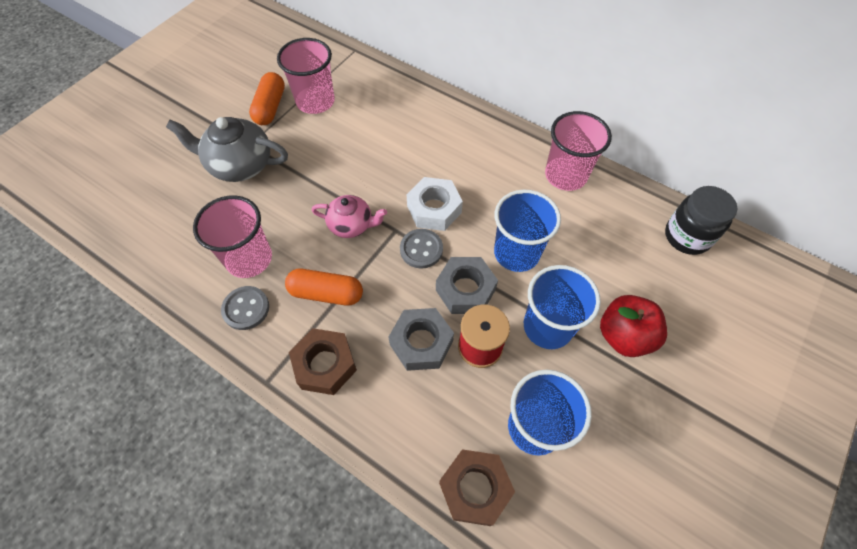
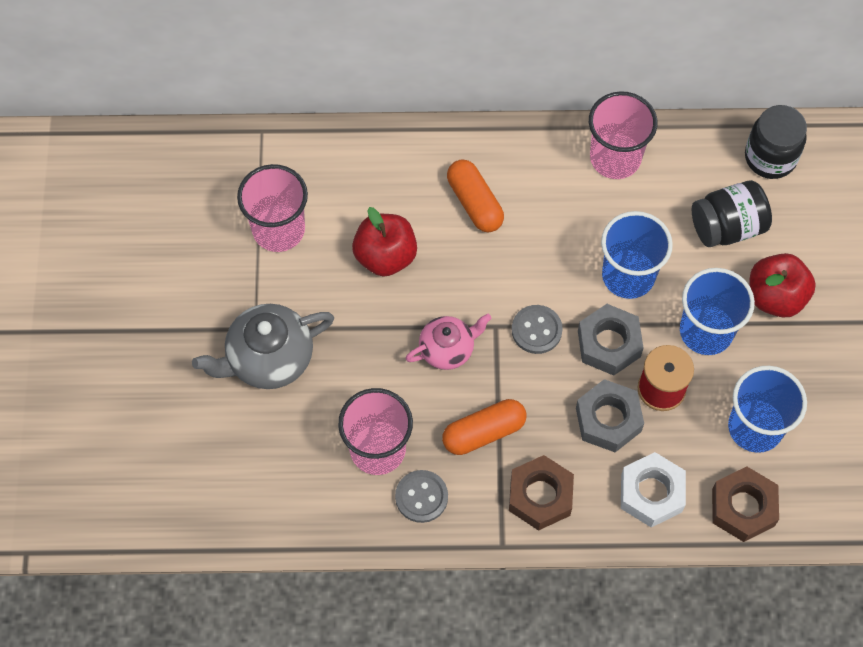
camera: 35 degrees left, 5 degrees up
(270, 107) = (234, 269): orange capsule -> orange capsule (474, 203)
(363, 149) = (385, 256): none -> red apple
(434, 209) = (515, 279): white nut -> white nut (651, 493)
(618, 264) = (727, 227): none -> black jar

